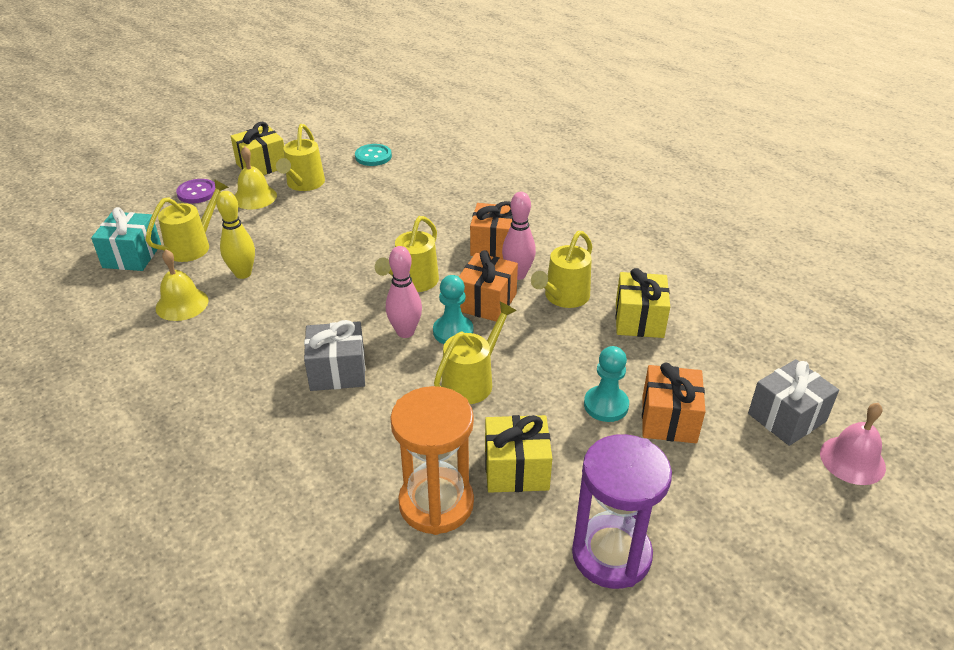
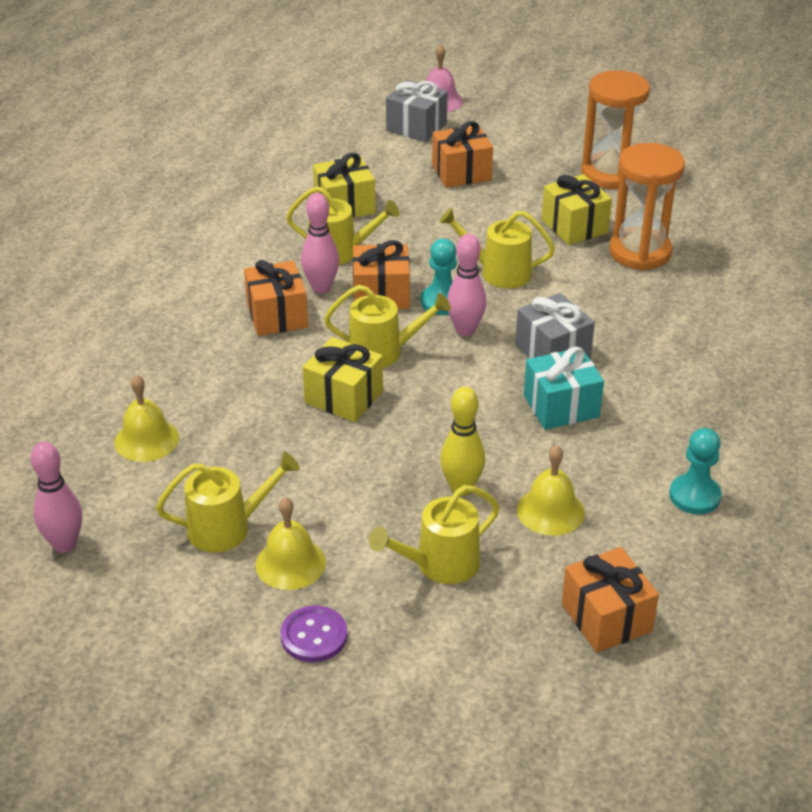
camera: 115 degrees left, 0 degrees up
(79, 294) = (606, 618): none -> orange gift
(132, 256) = (502, 614): turquoise gift -> turquoise gift (561, 406)
(193, 246) = (440, 564): yellow watering can -> yellow watering can turned 45 degrees counterclockwise
(262, 165) = (197, 601): yellow gift -> yellow gift (344, 397)
(344, 138) = (64, 544): none -> pink bowling pin
(373, 156) = (112, 488): turquoise button -> none
(405, 173) = (146, 440): none -> yellow bell
(606, 405) = (470, 202): turquoise pawn -> turquoise pawn (694, 496)
(611, 554) = (609, 174): purple hourglass -> orange hourglass

